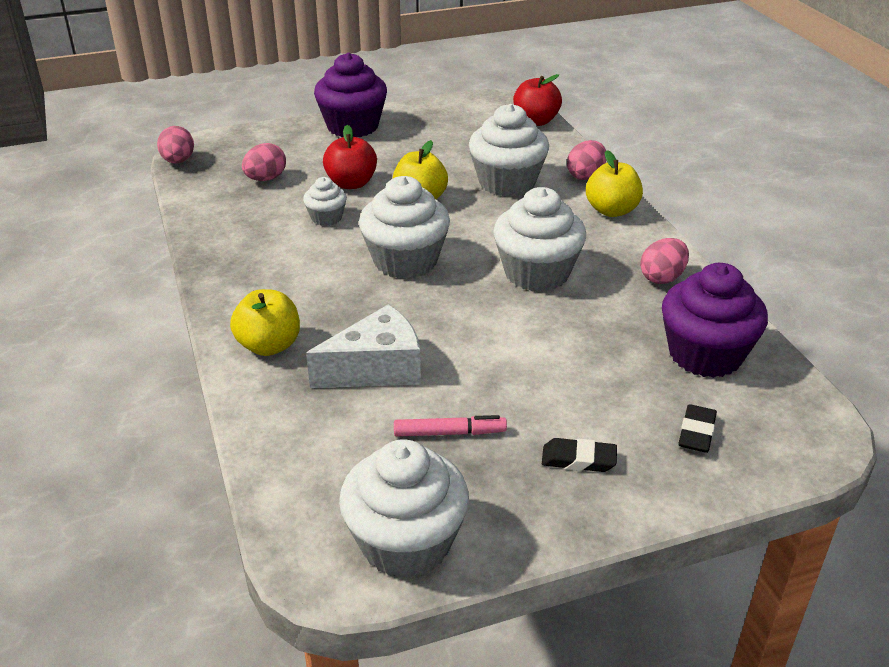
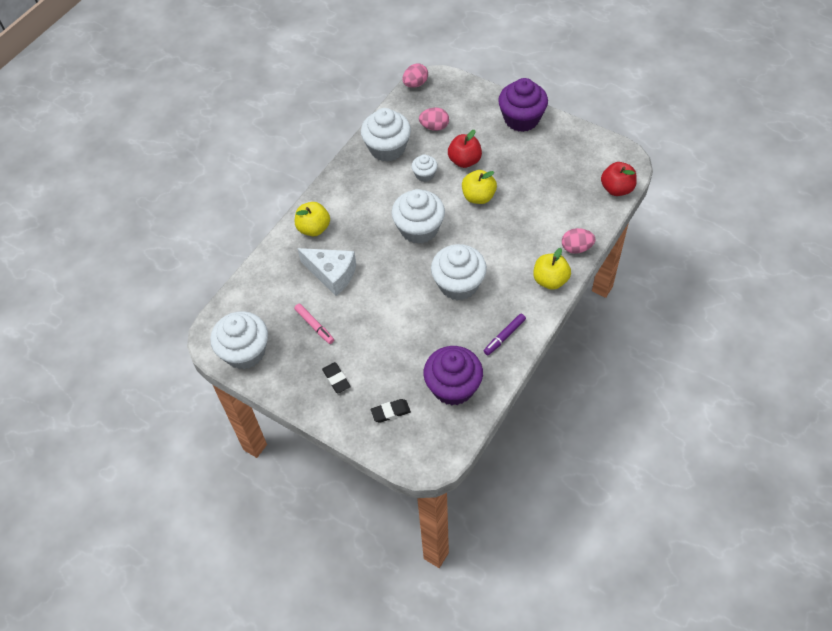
camera: 55 degrees right, 20 degrees up
(507, 182) = (532, 220): white cupcake -> white cupcake (387, 148)
(662, 278) = (504, 336): pink egg -> purple marker

